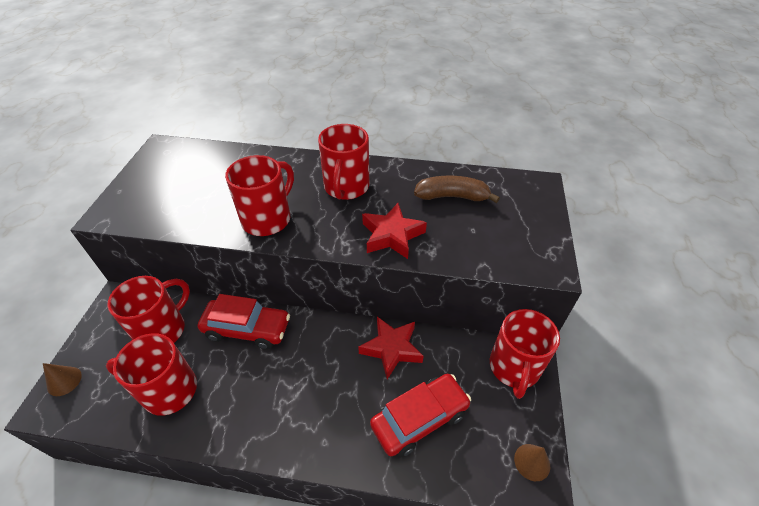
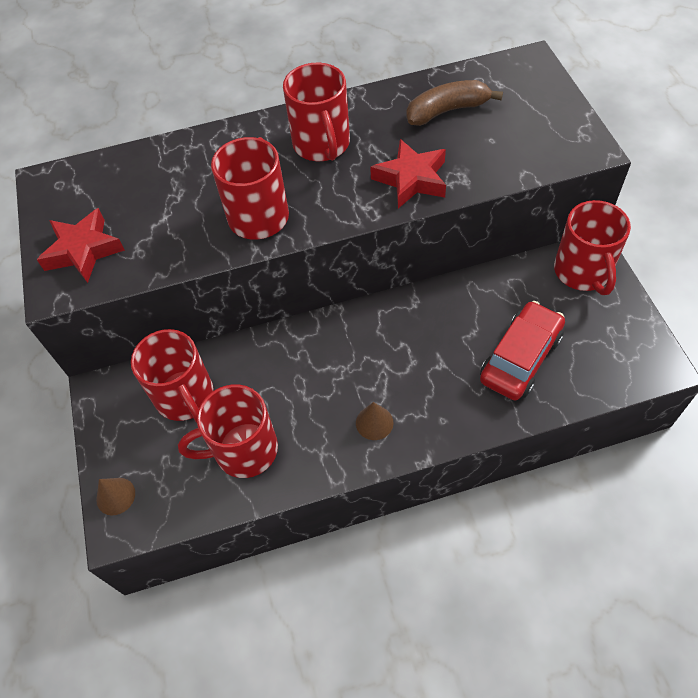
camera: 20 degrees left, 10 degrees up
(162, 329) = (185, 397): red mug -> red mug turned 135 degrees clockwise
(247, 329) = (283, 354): red car -> none
(392, 349) = (452, 306): red star -> red star (83, 250)
(532, 462) = (642, 347): brown cone -> brown cone (374, 422)

